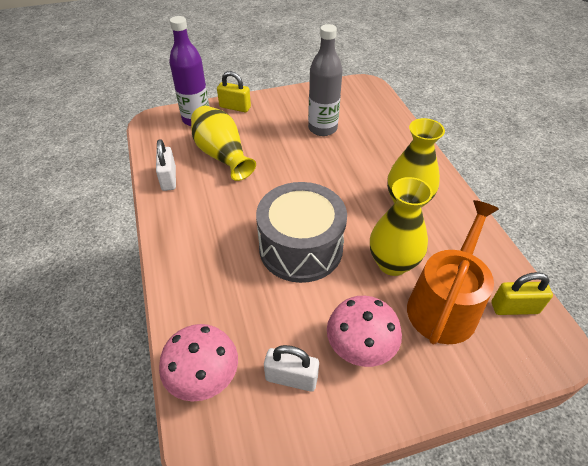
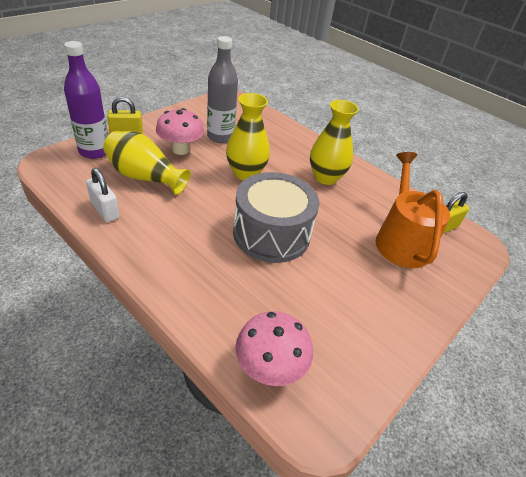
camera: 35 degrees left, 5 degrees down
(291, 378) = (338, 335): white padlock -> none
(360, 348) = (370, 292): pink mushroom -> pink mushroom (180, 150)
(392, 263) = (347, 224): yellow vase -> yellow vase (246, 173)

